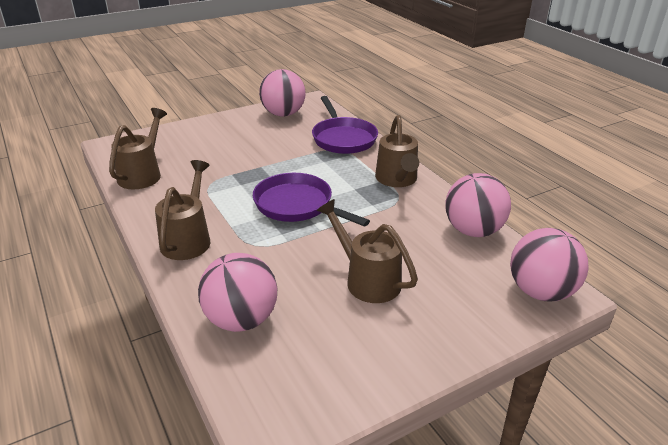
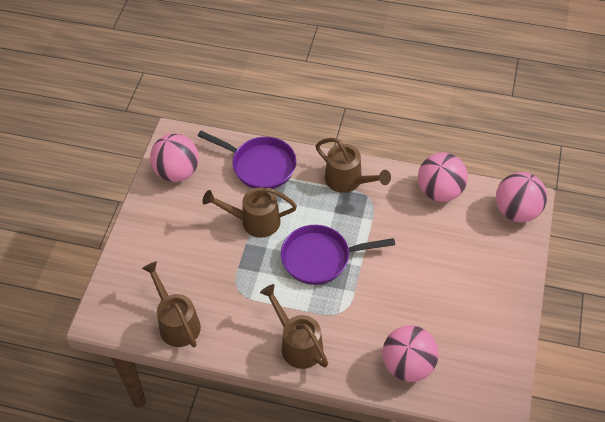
camera: 45 degrees left, 20 degrees up
(367, 279) = (431, 280): brown watering can -> brown watering can (254, 221)

